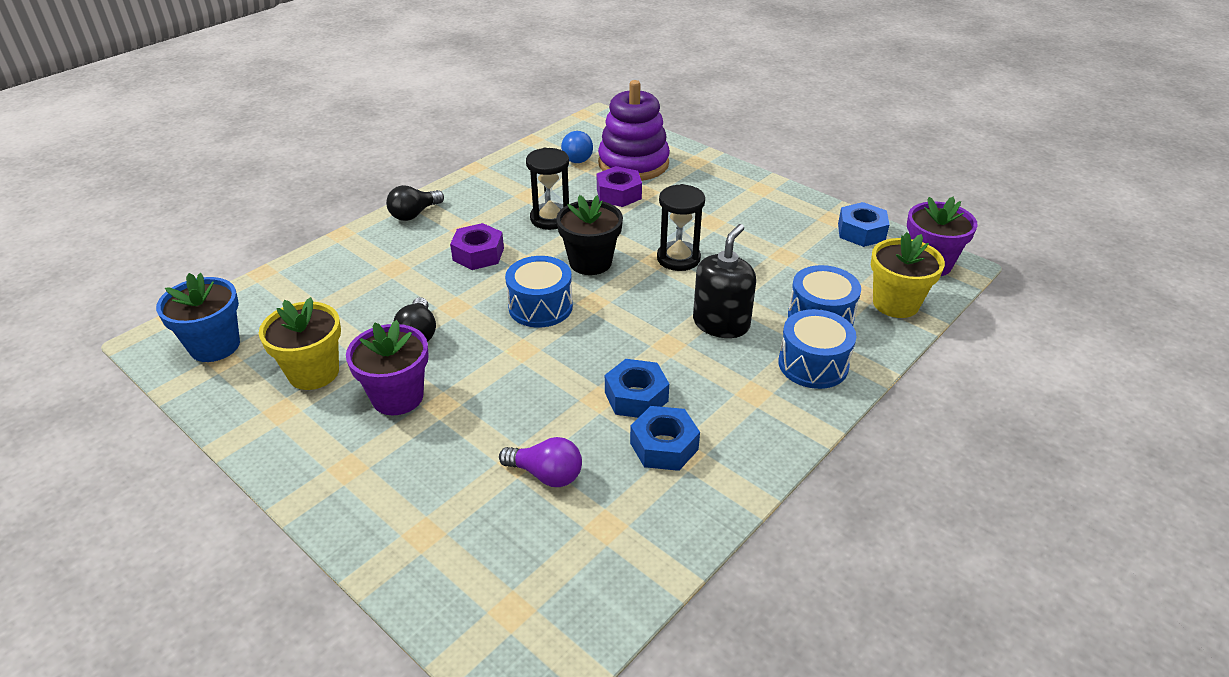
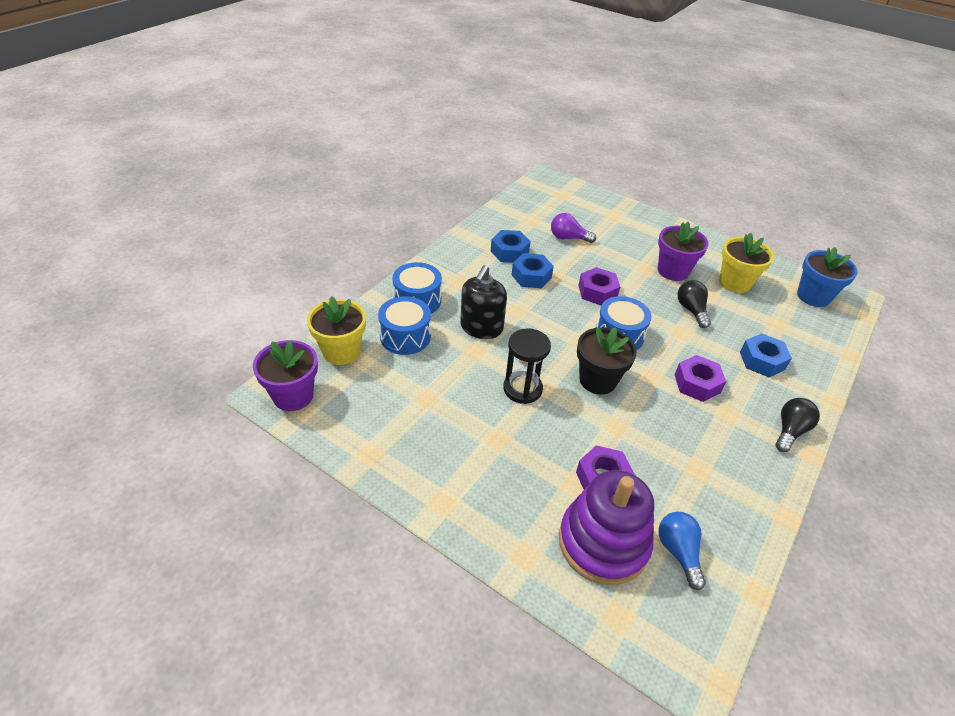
camera: 170 degrees right, 5 degrees up
(541, 366) = (597, 292): none -> purple nut
(550, 218) = (657, 433): black hourglass -> none
(861, 232) = (344, 434): blue nut -> blue nut (762, 361)

